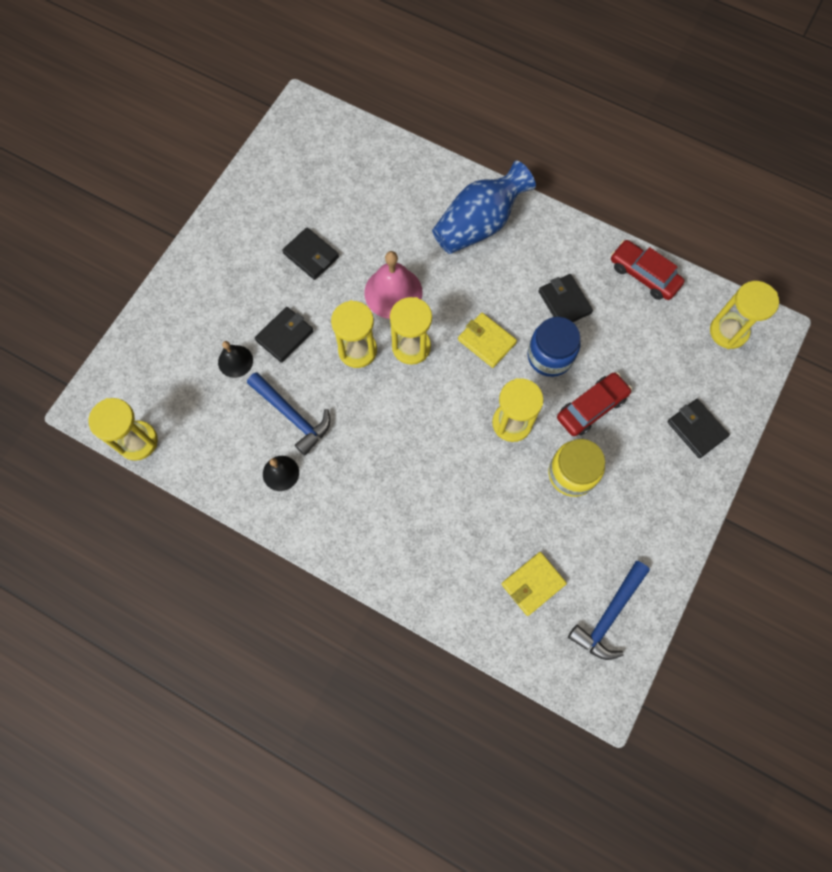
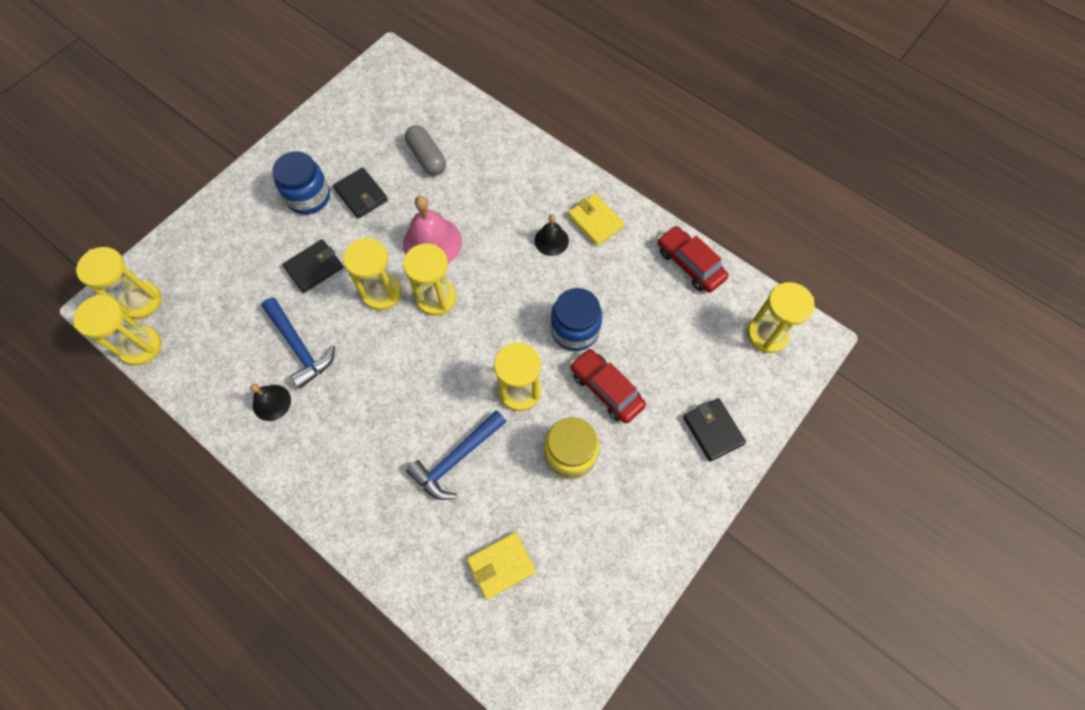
camera: 10 degrees right, 5 degrees down
(124, 397) = (141, 301): none -> yellow hourglass
(235, 361) = (259, 284): black bell -> black bell (551, 240)
(259, 266) = (308, 197): none -> blue jar
(366, 207) = (427, 157): none -> grey capsule
(479, 224) = (534, 190): blue vase -> none
(486, 341) = (513, 305): yellow wallet -> yellow wallet (595, 221)
(564, 302) = (602, 278): black wallet -> none
(591, 407) = (606, 389): red car -> red car turned 105 degrees counterclockwise
(609, 615) = (575, 615): blue hammer -> blue hammer (456, 459)

